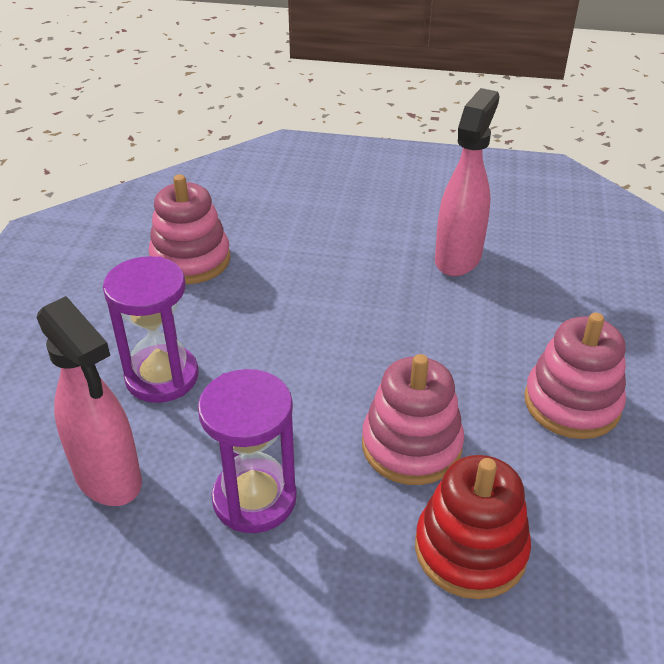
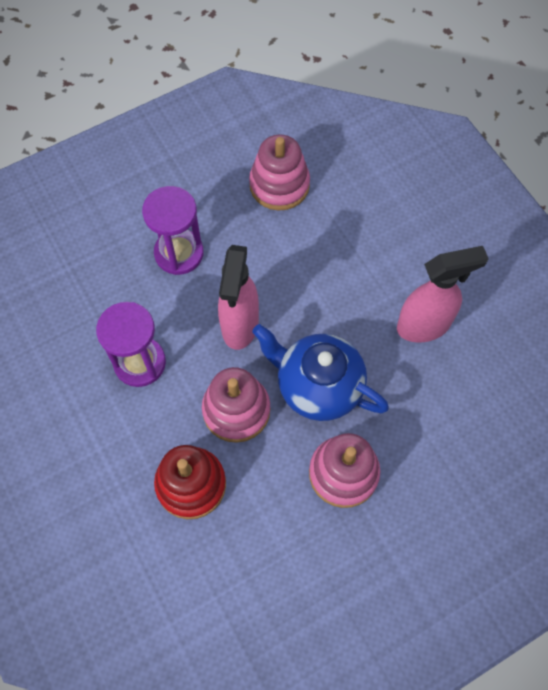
camera: 50 degrees right, 25 degrees up
(109, 478) = (98, 289): pink spray bottle -> pink spray bottle (240, 326)
(449, 363) = (318, 386): none -> blue teapot

